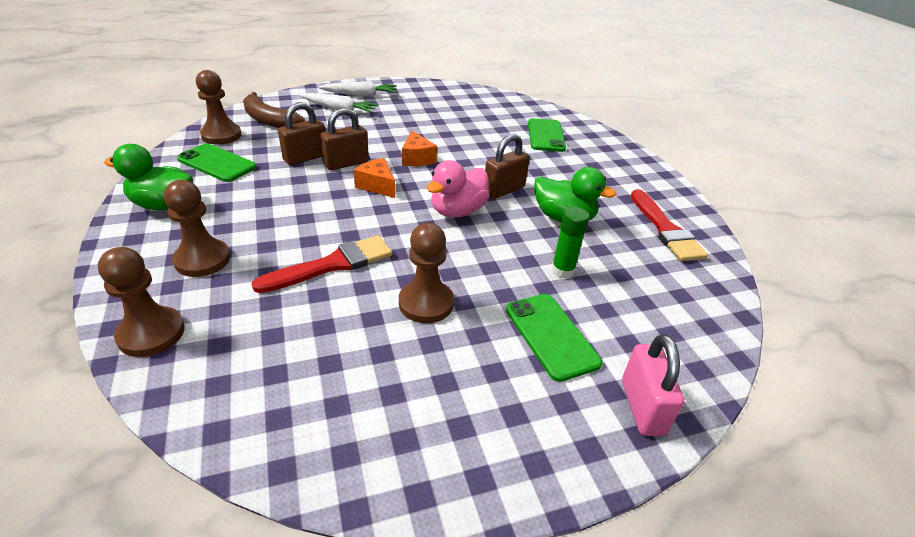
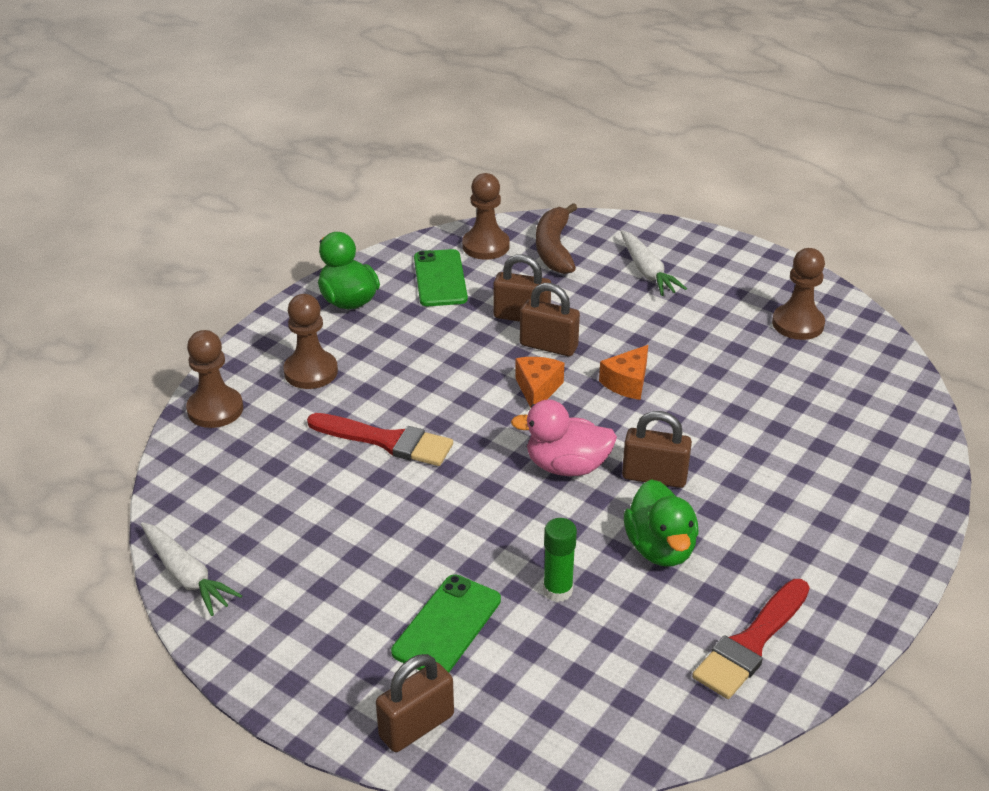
camera: 55 degrees right, 0 degrees up
(360, 95) = (704, 261): white carrot -> white carrot (187, 576)
(426, 303) = (401, 525): brown pawn -> brown pawn (798, 324)
(546, 135) = (840, 446): green phone -> none
(642, 407) = (416, 726): pink padlock -> brown padlock

